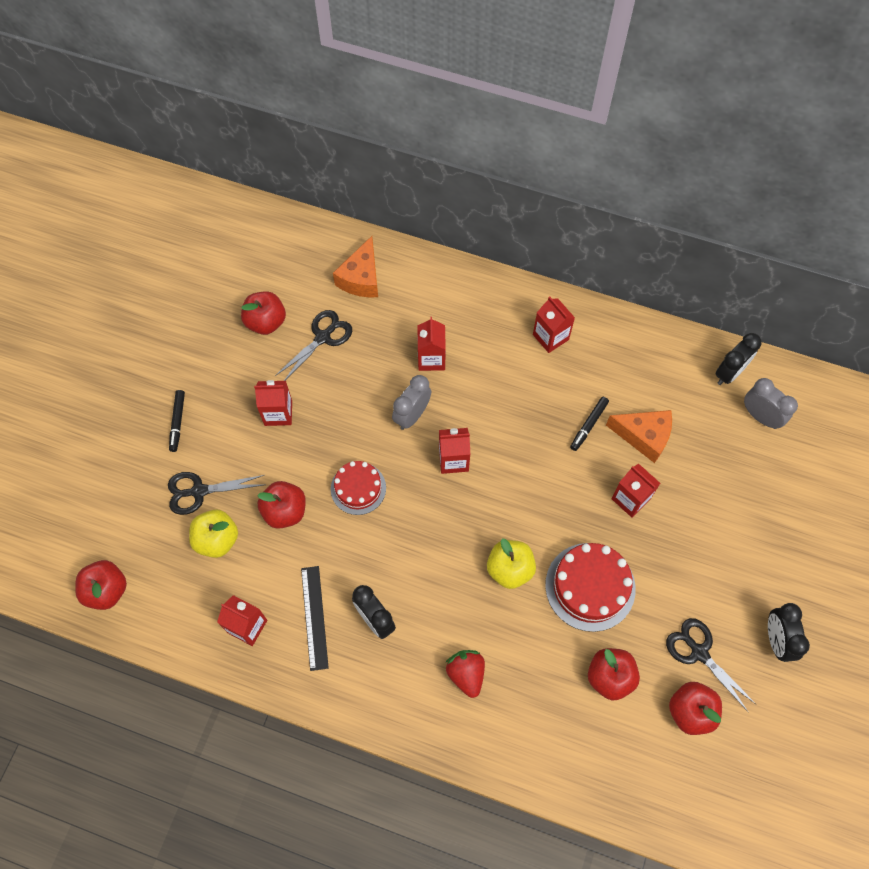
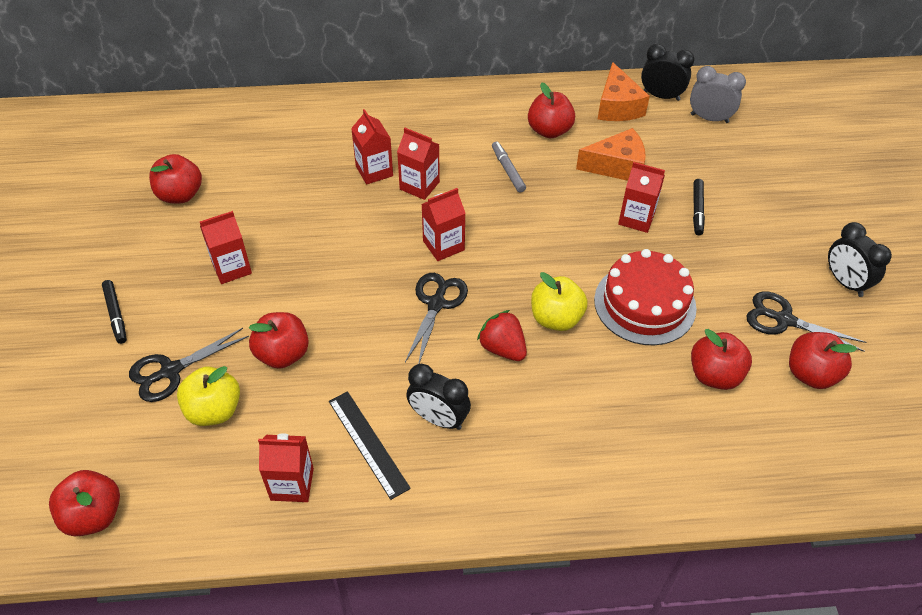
camera: 25 degrees left, 15 degrees down
(323, 337) = (250, 189): black scissors -> black scissors (436, 304)
(358, 488) = (355, 304): red cake -> none
(361, 278) = (267, 130): orange cheese -> orange cheese (617, 106)
(412, 415) = (379, 223): grey clock -> none
(466, 674) = (567, 431): red strawberry -> red strawberry (502, 348)
(545, 402) = (508, 170): none -> grey marker
(550, 337) = (482, 119): red carton -> red carton (419, 185)
(588, 425) = (560, 174): black marker -> black marker (697, 210)
(604, 373) = (549, 130): none -> red apple
(729, 373) = (661, 96): black clock -> black clock turned 90 degrees counterclockwise

